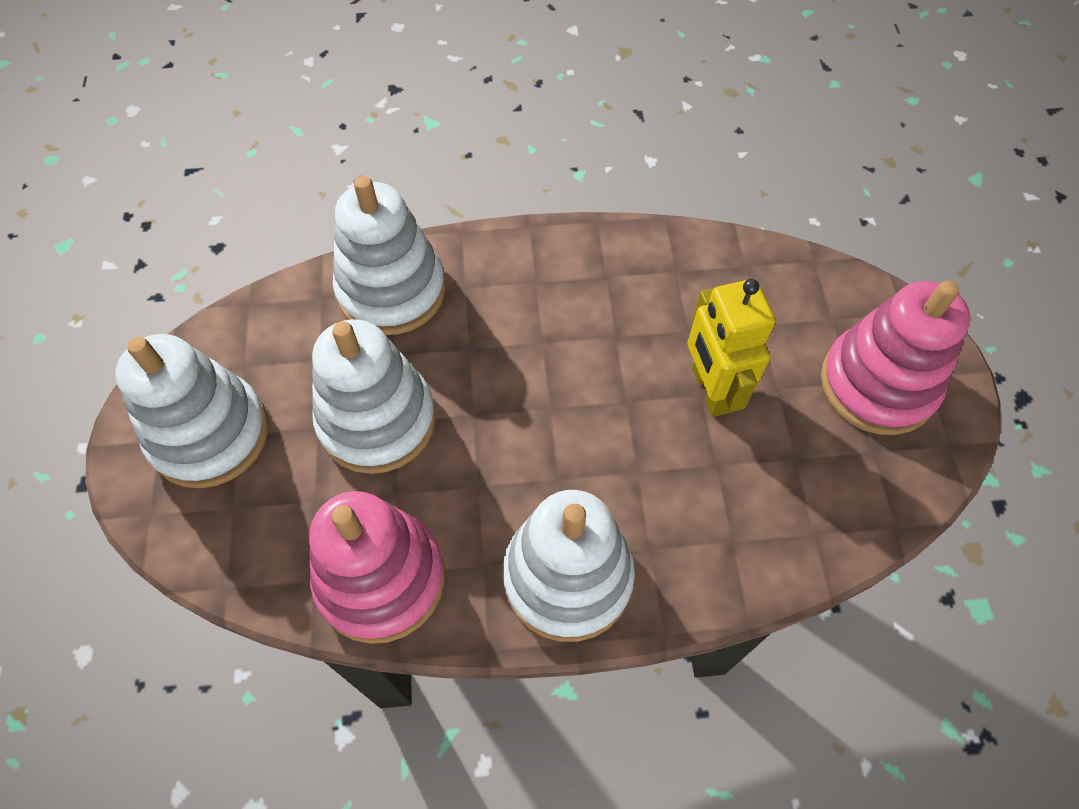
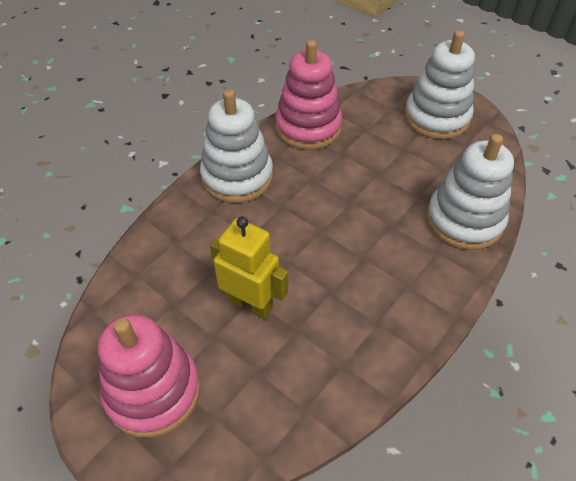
camera: 135 degrees right, 10 degrees down
(377, 420) = (385, 168): white stacking toy -> none

